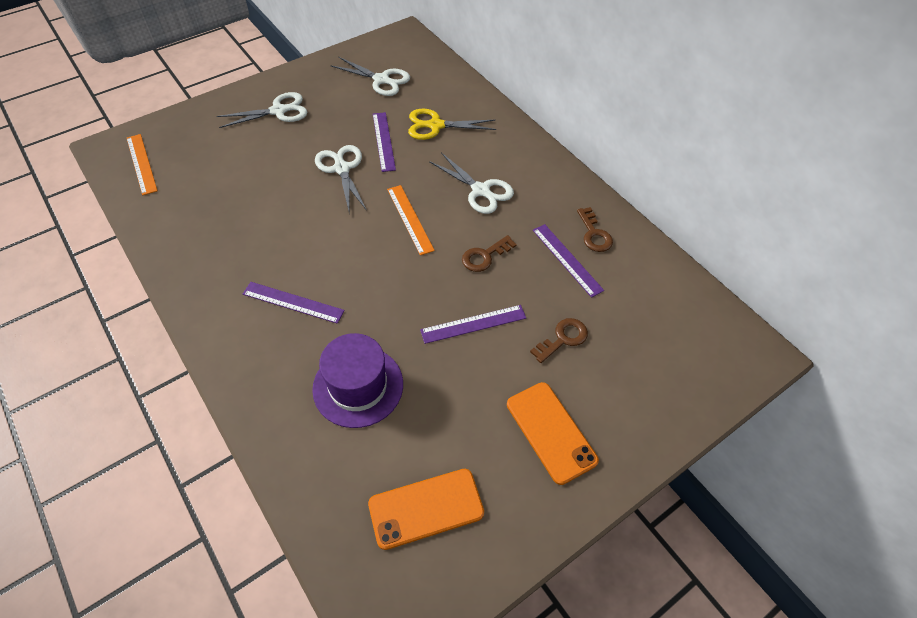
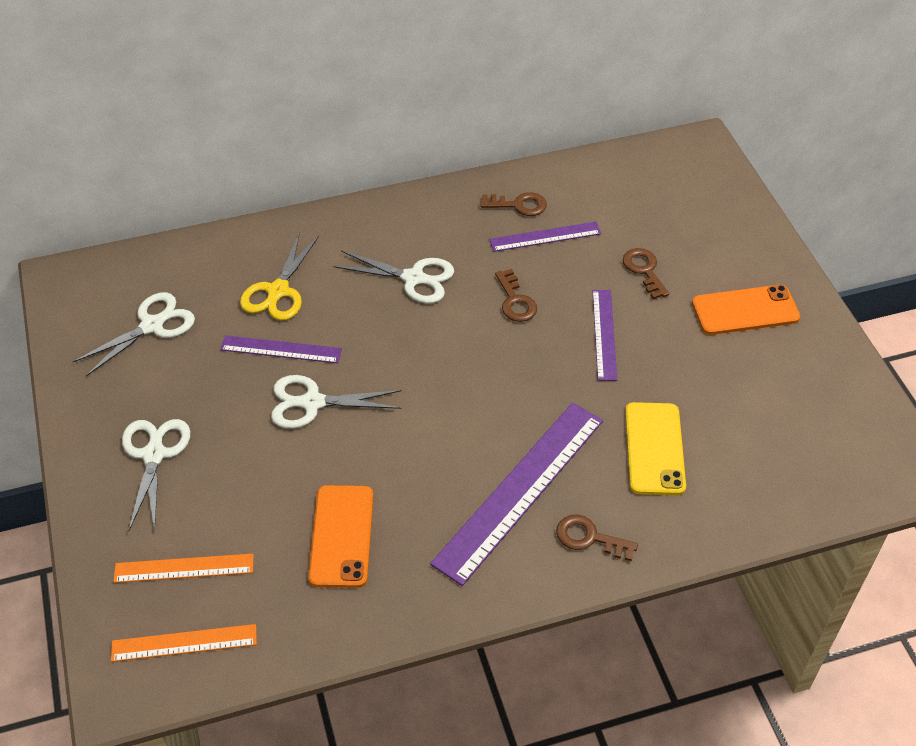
camera: 70 degrees left, 5 degrees down
(256, 357) = (589, 538): none -> brown key
(293, 302) = (520, 490): purple ruler -> purple ruler, size x1.86
(358, 386) = (654, 448): purple hat -> yellow phone
(410, 219) = (431, 353): orange ruler -> orange ruler (184, 568)
(426, 508) = (803, 422): orange phone -> orange phone (341, 536)
(480, 190) = (413, 278): white scissors -> white scissors turned 45 degrees clockwise

